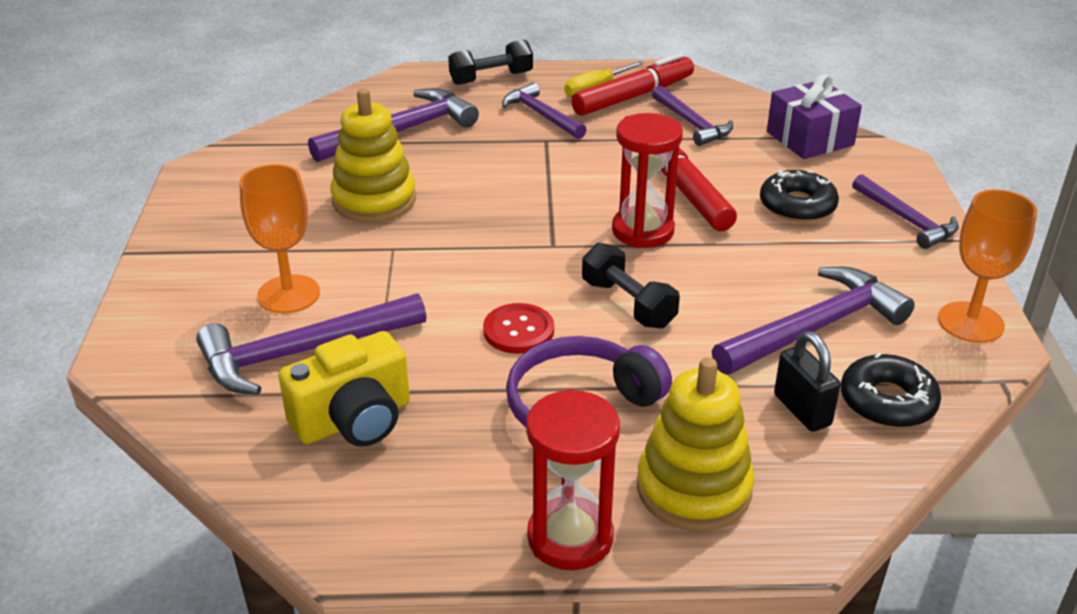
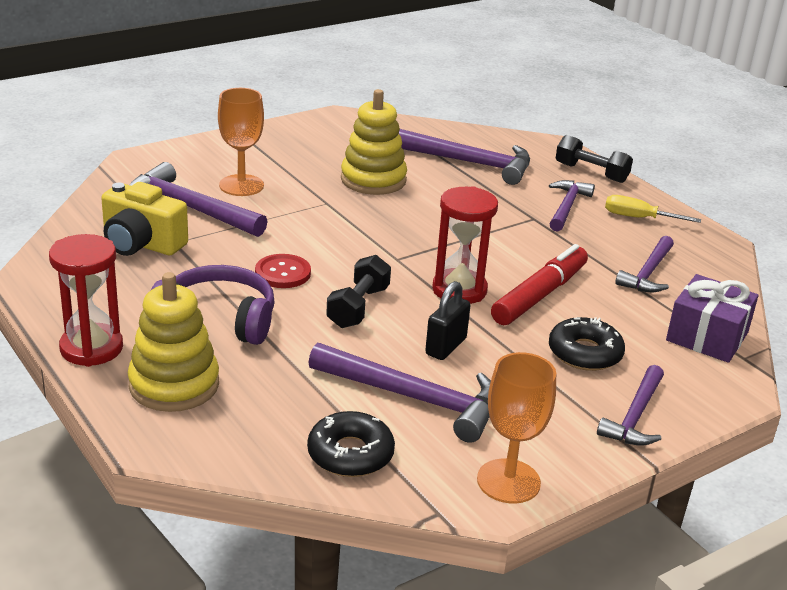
camera: 55 degrees right, 5 degrees down
(632, 97) = (651, 236): red marker -> none
(802, 410) = (302, 413): black padlock -> black padlock (445, 346)

